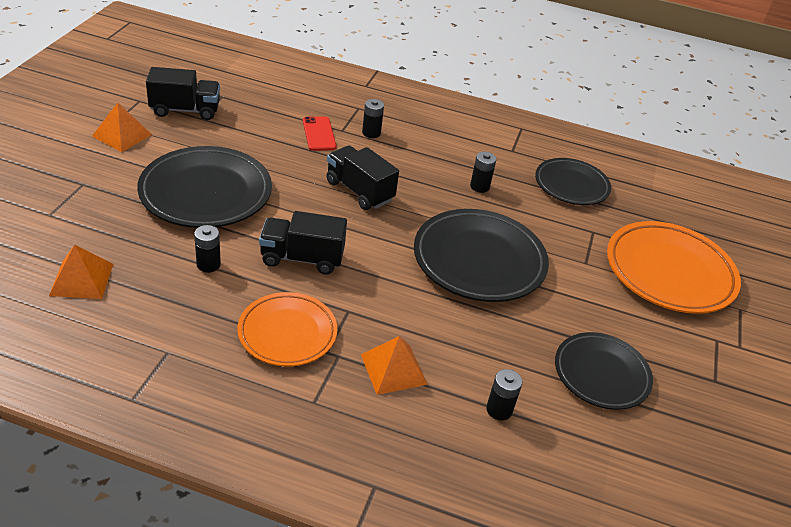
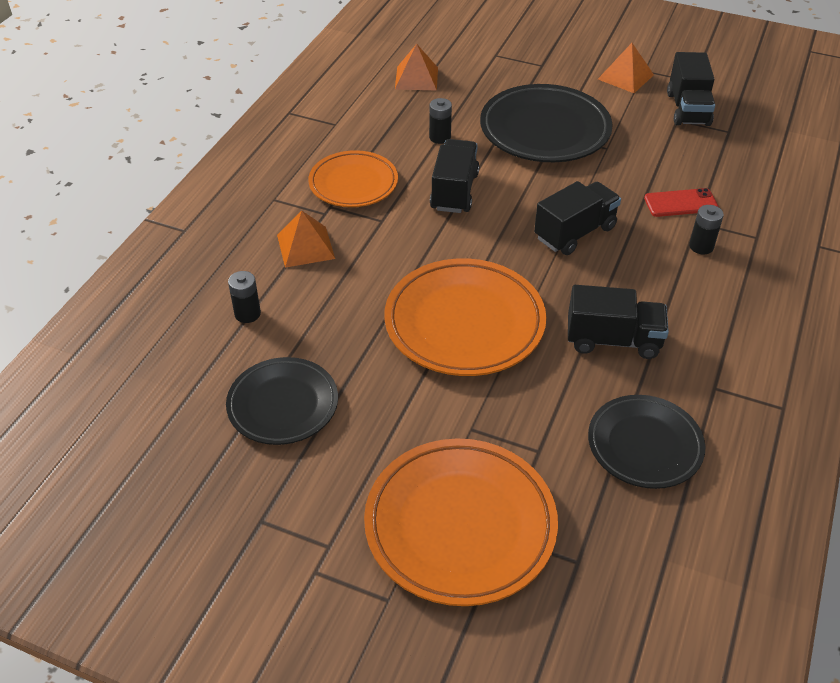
camera: 100 degrees right, 5 degrees up
(479, 186) = (613, 340): black battery -> black truck
(479, 261) = (464, 323): black plate -> orange plate

